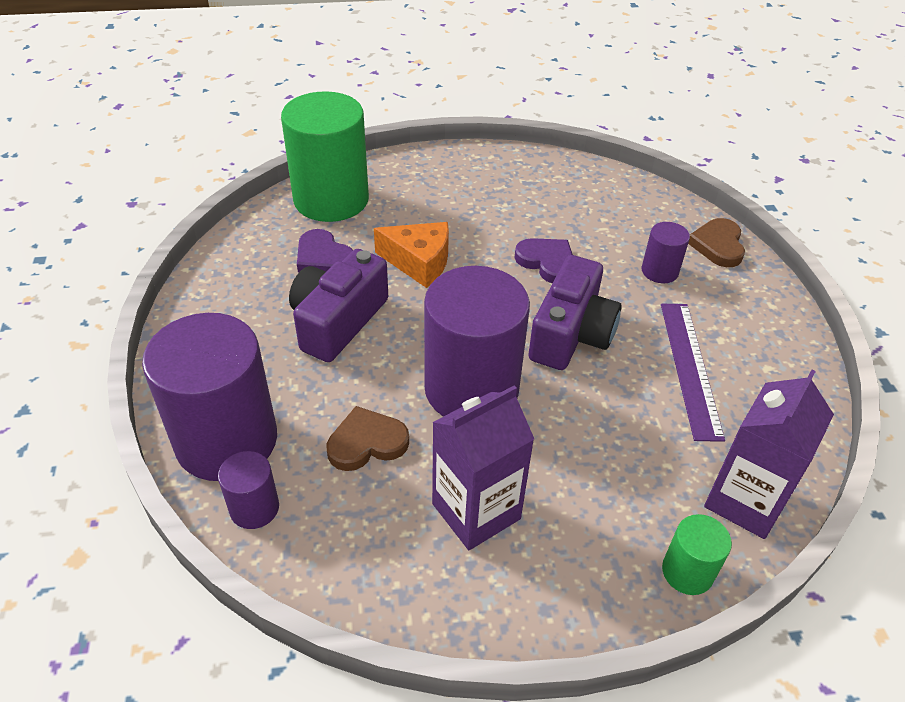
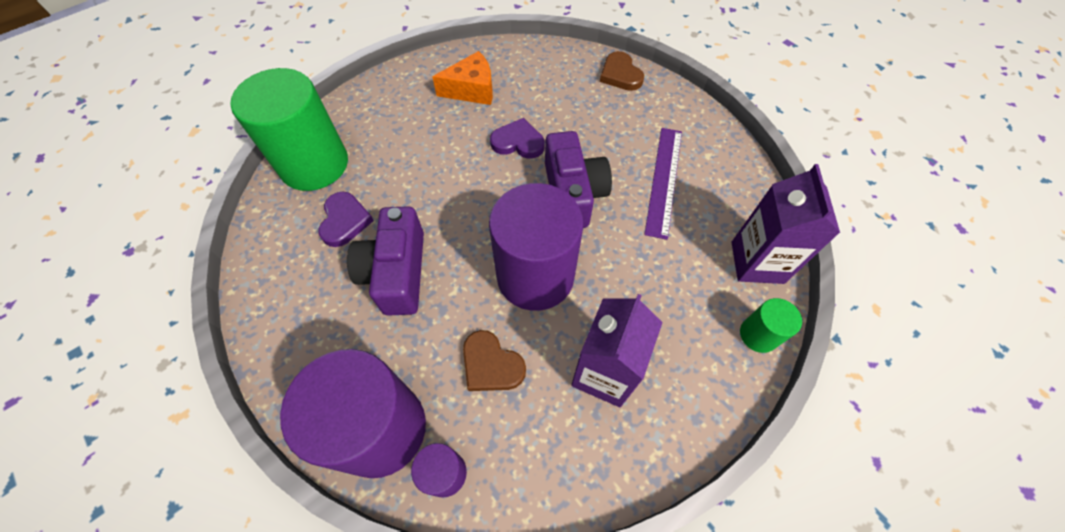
camera: 30 degrees left, 15 degrees up
(323, 257) = (345, 221): purple heart -> purple heart turned 105 degrees counterclockwise
(367, 443) = (491, 364): brown heart -> brown heart turned 90 degrees counterclockwise
(419, 262) = (425, 188): orange cheese -> orange cheese (471, 90)
(659, 271) = (597, 113): purple cylinder -> none
(690, 368) = (664, 180): purple ruler -> purple ruler turned 45 degrees clockwise

